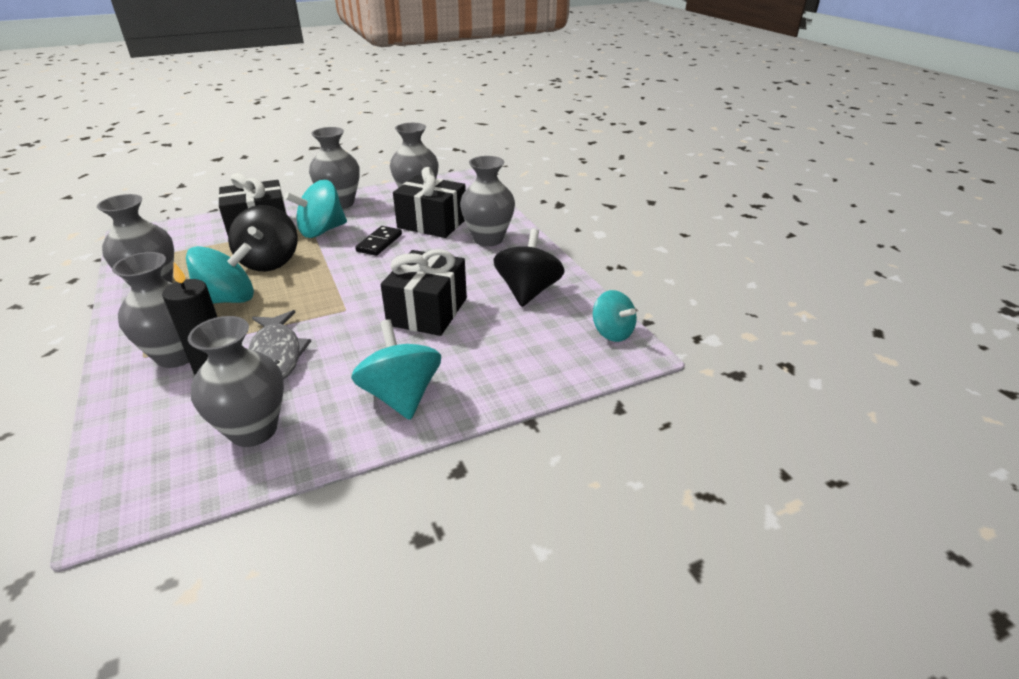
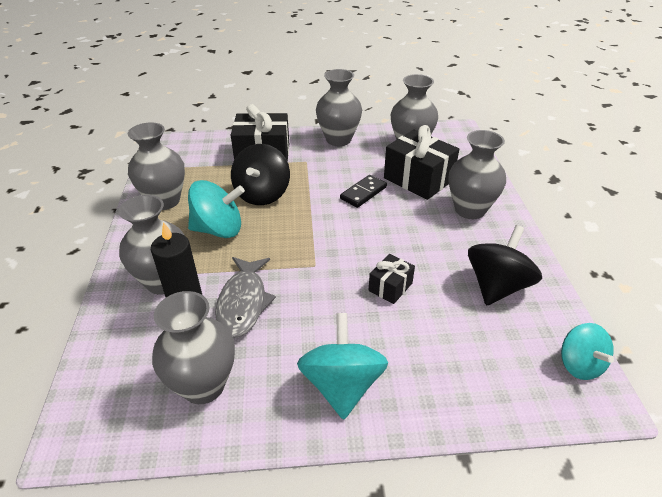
camera: 20 degrees right, 5 degrees up
(322, 231) = (315, 168): turquoise spinning top -> none
(428, 311) = (390, 287): black gift -> black gift, size x0.52

